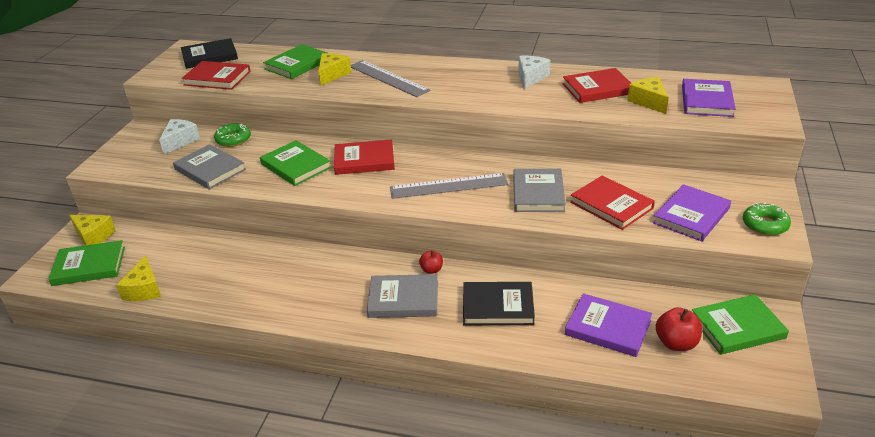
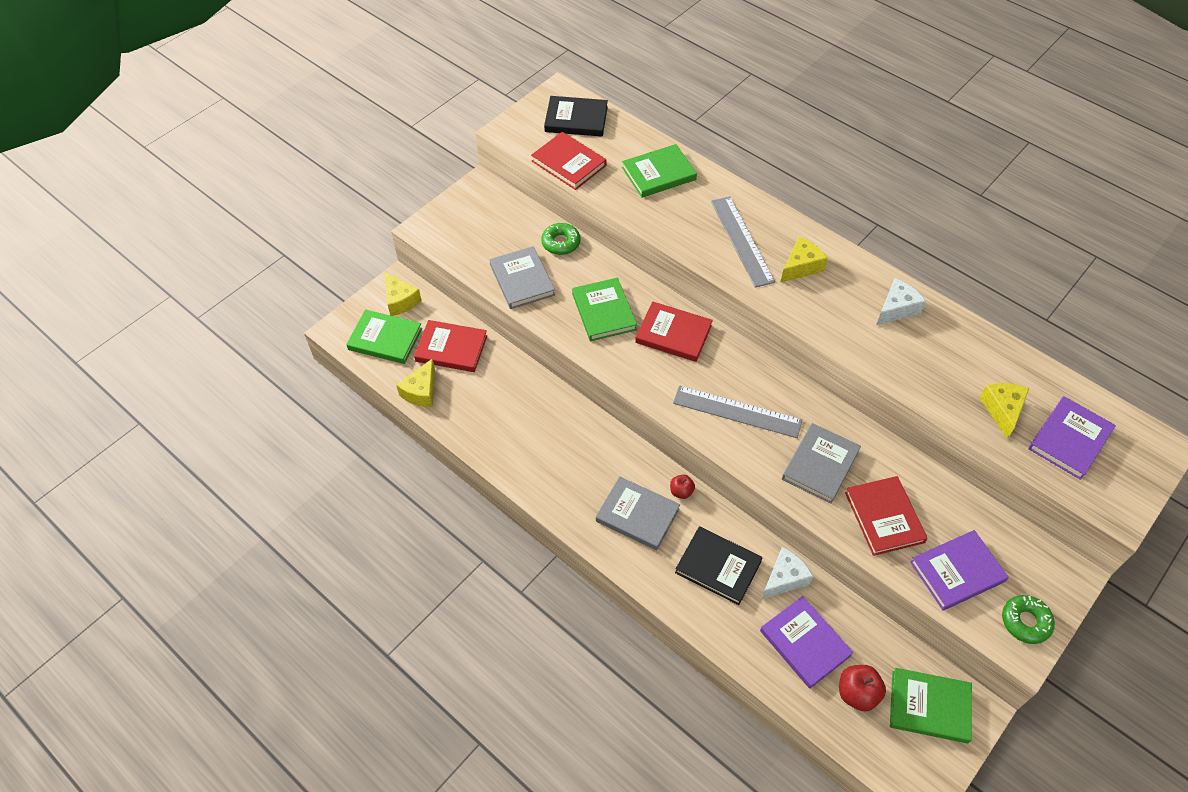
camera: 25 degrees right, 20 degrees up
(180, 141) = (510, 222): white cheese -> white cheese (784, 578)
(332, 75) = (687, 208): yellow cheese -> yellow cheese (801, 267)
(597, 89) = (959, 362): red book -> red book (451, 348)

